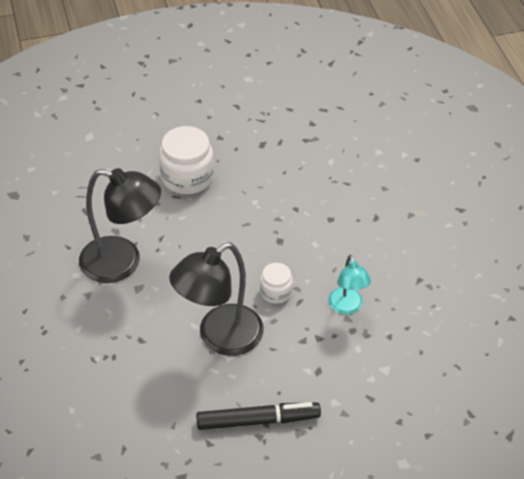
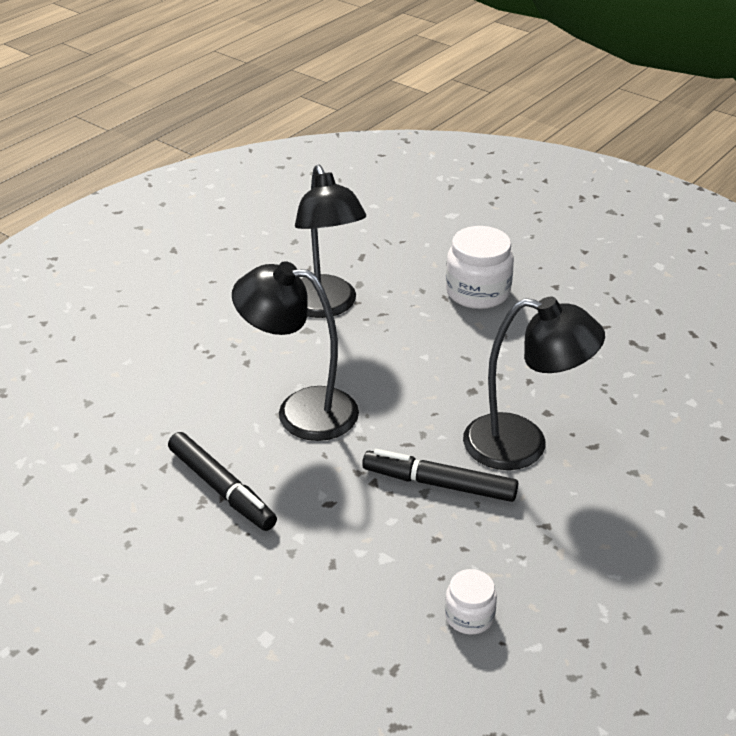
camera: 55 degrees right, 10 degrees down
(276, 292) = (401, 421): white jar -> white jar (469, 616)
(347, 307) = (439, 484): turquoise lamp -> black marker
(348, 248) = (523, 445): none -> black lamp

